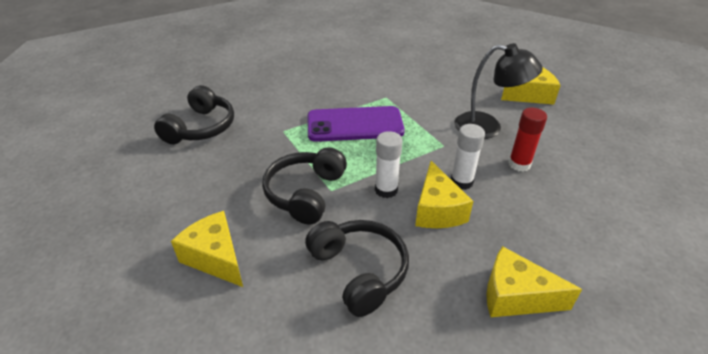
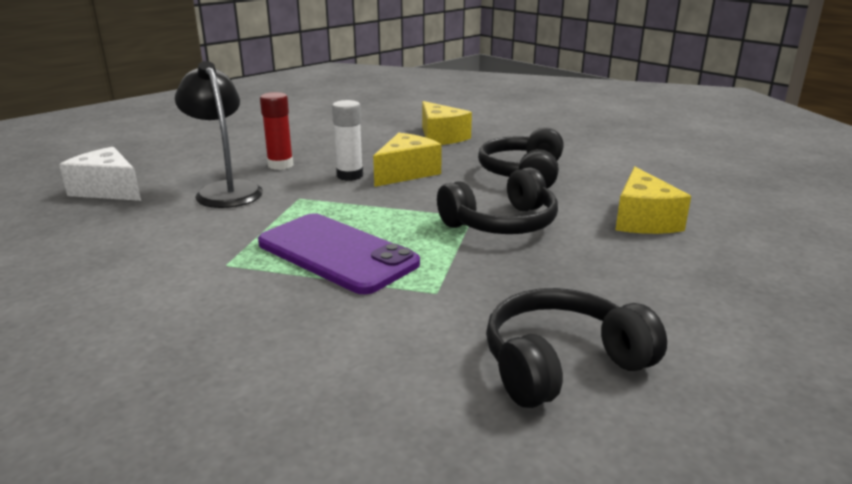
camera: 135 degrees left, 15 degrees down
(386, 190) = (421, 196): white glue stick -> none
(531, 95) = (108, 190): yellow cheese -> white cheese

